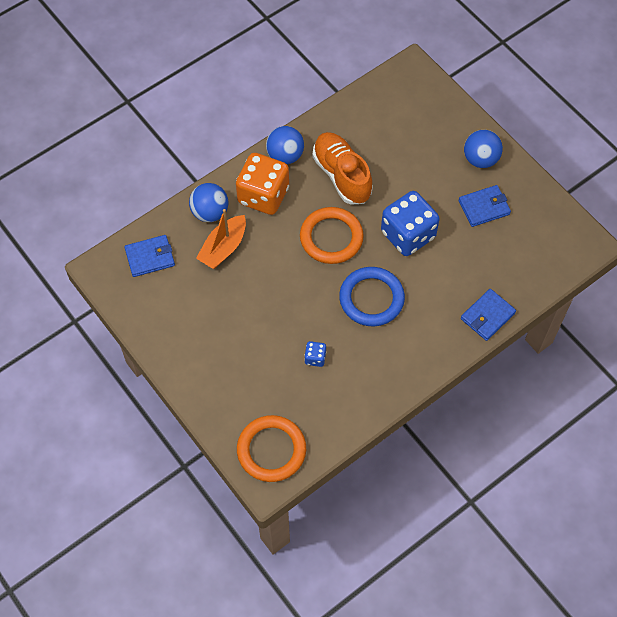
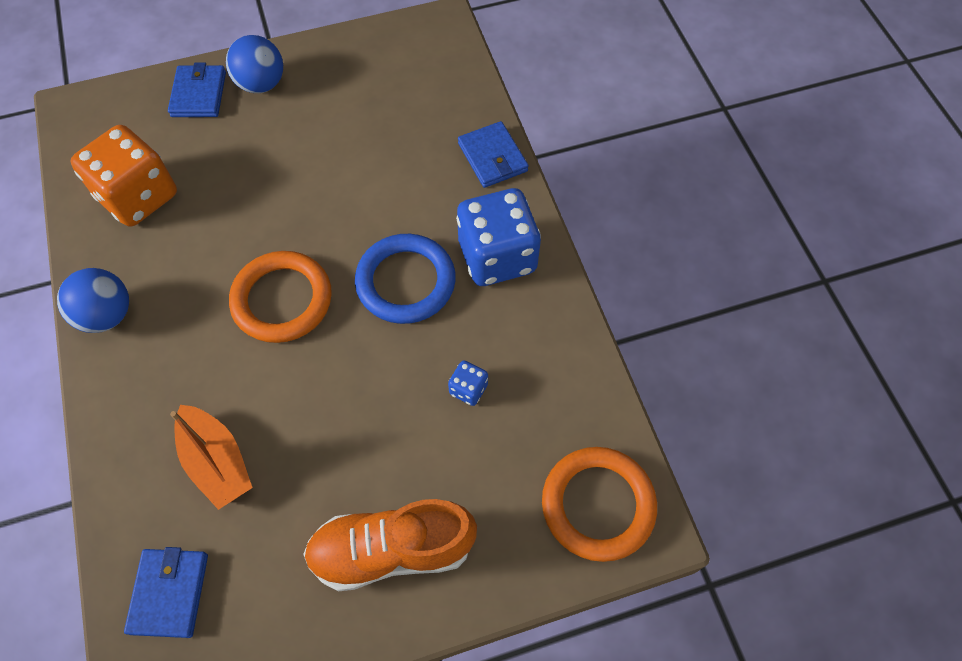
camera: 70 degrees left, 0 degrees up
(210, 212) = (140, 462): blue ball -> none
(263, 195) = (157, 370): orange dice -> orange dice (138, 196)
(342, 175) = (188, 251): orange shoe -> orange shoe (392, 550)
(408, 235) = (328, 203): blue dice -> blue dice (497, 256)
(484, 207) = (334, 105): blue wallet -> blue wallet (198, 94)

